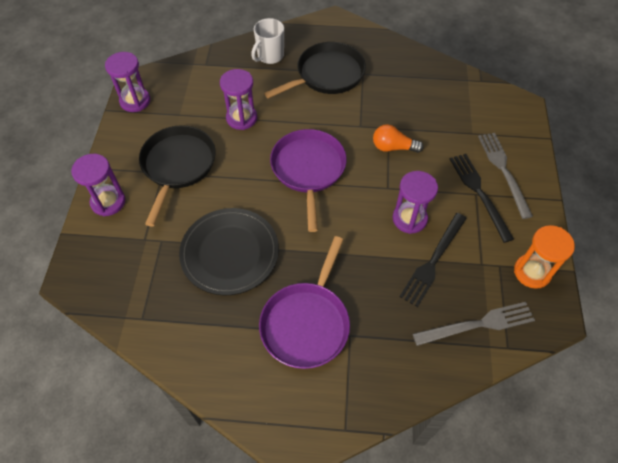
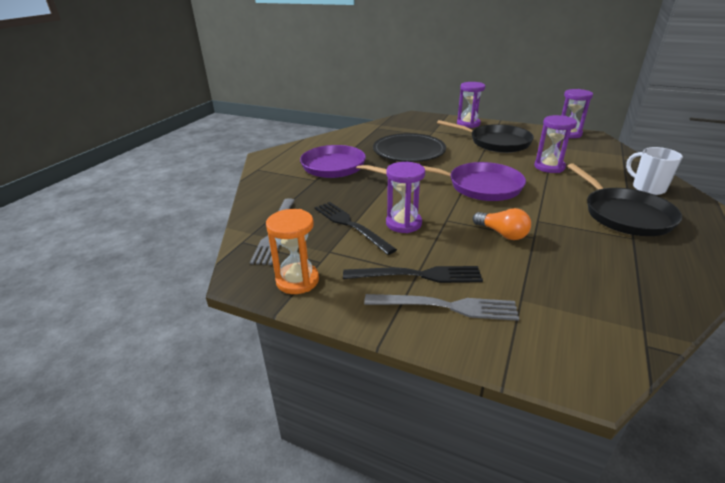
camera: 110 degrees right, 25 degrees down
(393, 147) = (502, 234): orange light bulb -> orange light bulb turned 105 degrees clockwise

